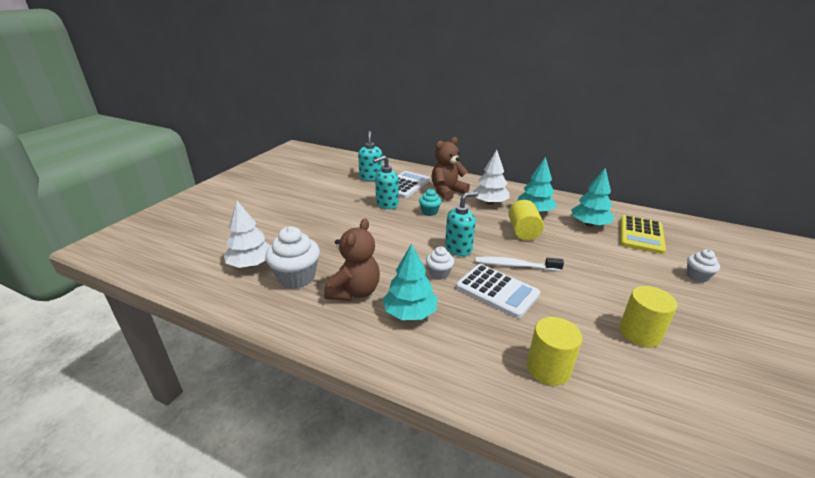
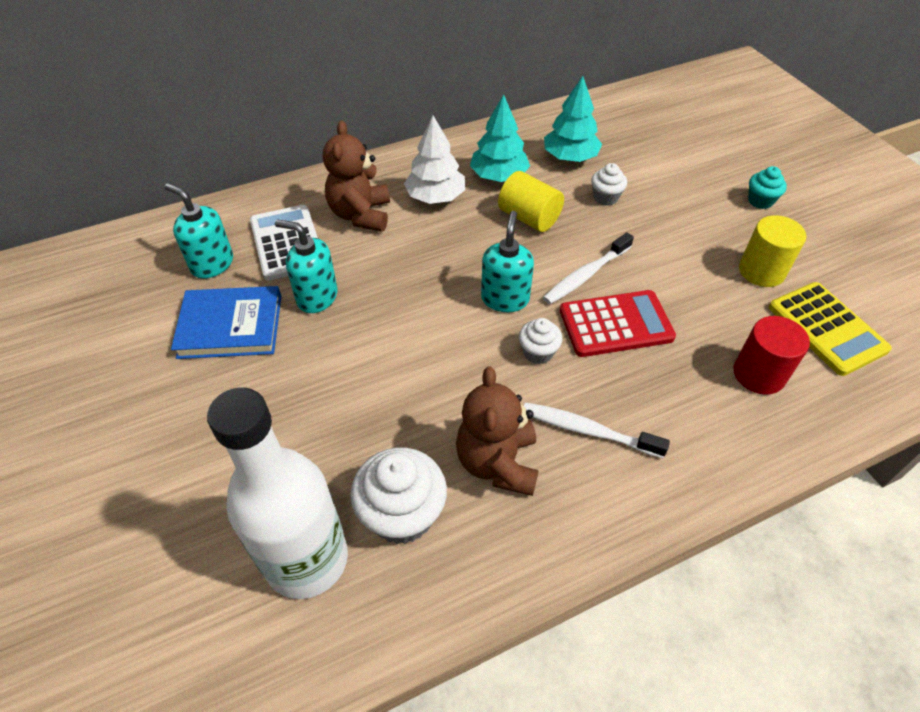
camera: 50 degrees left, 20 degrees up
(251, 264) = (306, 559): white tree -> white bottle
(346, 195) = (230, 326): none -> blue book
(354, 292) = (497, 463): brown teddy bear -> brown teddy bear turned 150 degrees counterclockwise
(386, 204) = (317, 297): turquoise soap dispenser -> turquoise soap dispenser turned 105 degrees clockwise
(410, 313) = (587, 430): turquoise tree -> white toothbrush
(429, 212) = (391, 267): turquoise cupcake -> turquoise cupcake (760, 201)
(497, 291) = (615, 324): white calculator -> red calculator
(548, 368) = (759, 374): yellow cylinder -> red cylinder
(641, 235) = (626, 139): yellow calculator -> yellow calculator (826, 328)
(697, 276) = (720, 164): white cupcake -> white cupcake (605, 198)

